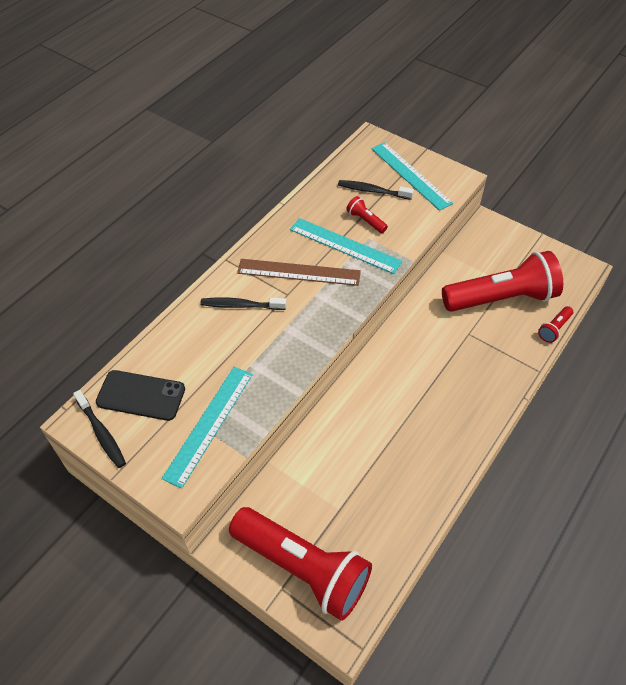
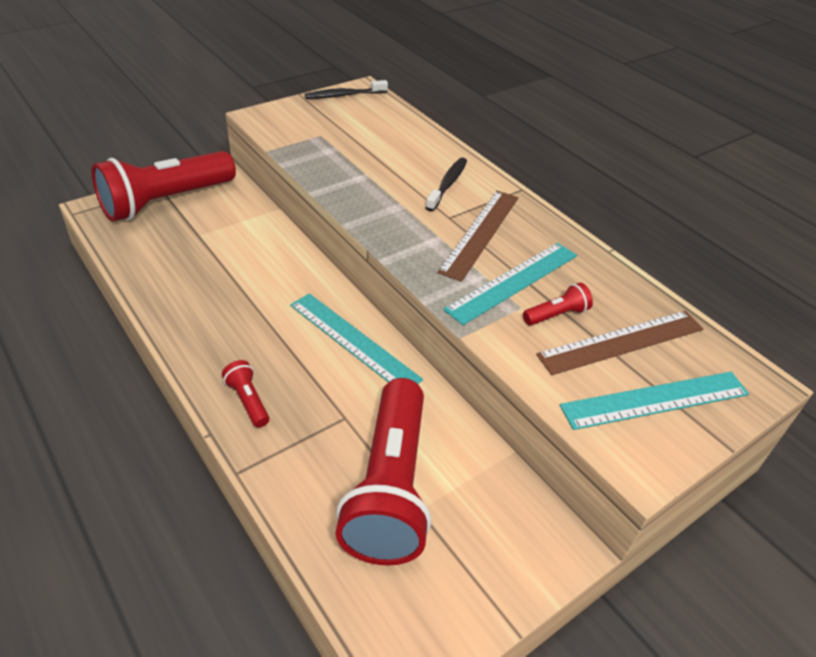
camera: 105 degrees right, 10 degrees down
(141, 395) = (369, 116): black phone -> none
(209, 424) = (314, 140): turquoise ruler -> turquoise ruler (353, 341)
(372, 191) = (621, 342): black toothbrush -> brown ruler
(554, 329) = (296, 533): red flashlight -> red flashlight (248, 400)

